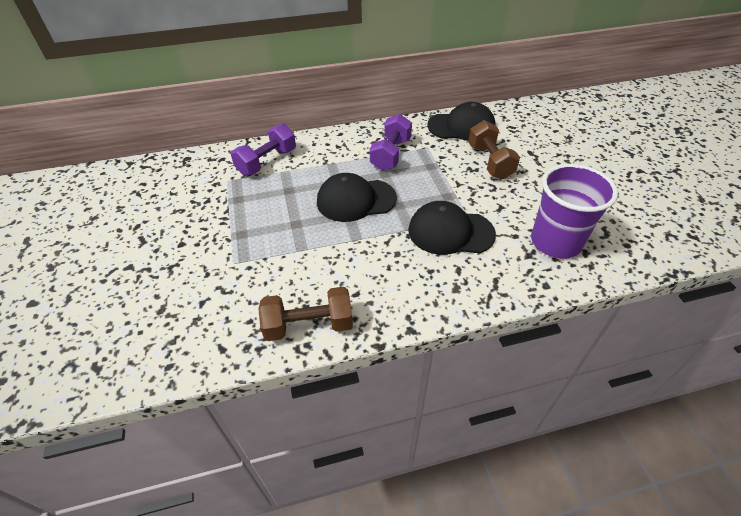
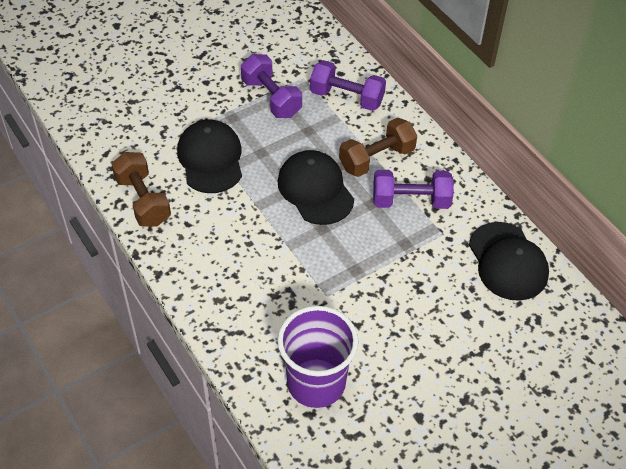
camera: 70 degrees right, 5 degrees up
(235, 204) = (271, 98): none -> purple dumbbell
(450, 232) = (296, 282): black cap -> black cap (210, 159)
(490, 162) = (441, 303): brown dumbbell -> brown dumbbell (377, 159)

